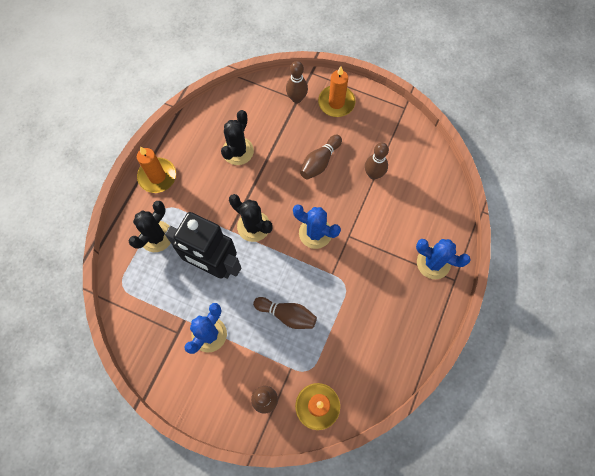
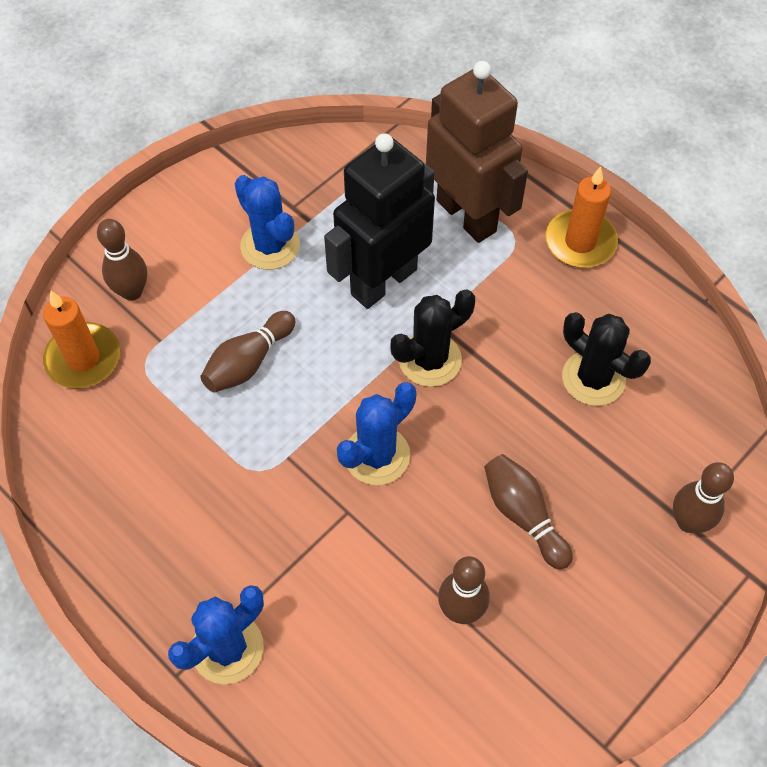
camera: 110 degrees right, 10 degrees down
(156, 236) = (467, 215): black cactus -> brown robot
(336, 103) = (657, 598): orange candle -> none

